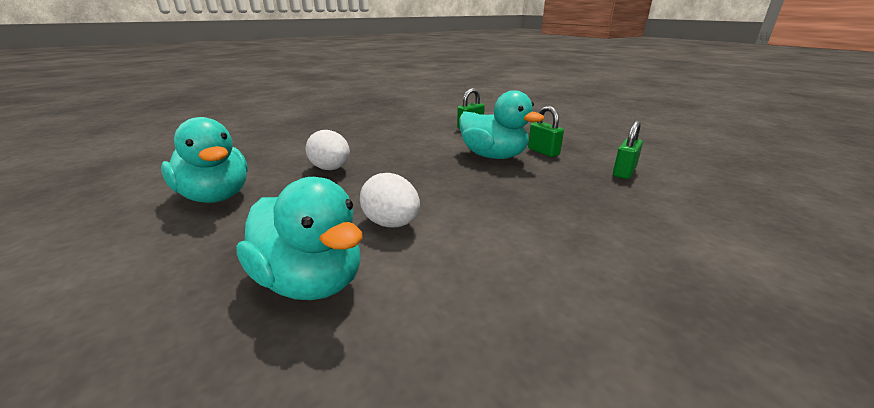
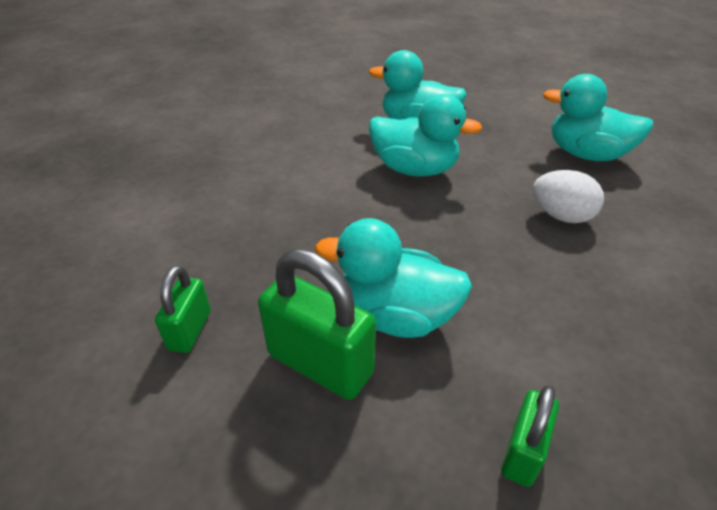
camera: 155 degrees right, 15 degrees up
(391, 224) = (415, 169): white egg -> turquoise duck
(543, 152) = (320, 364): green padlock -> green padlock, size x1.71

